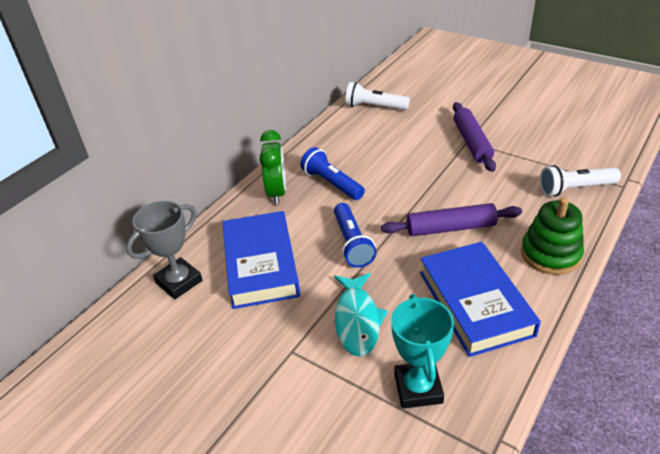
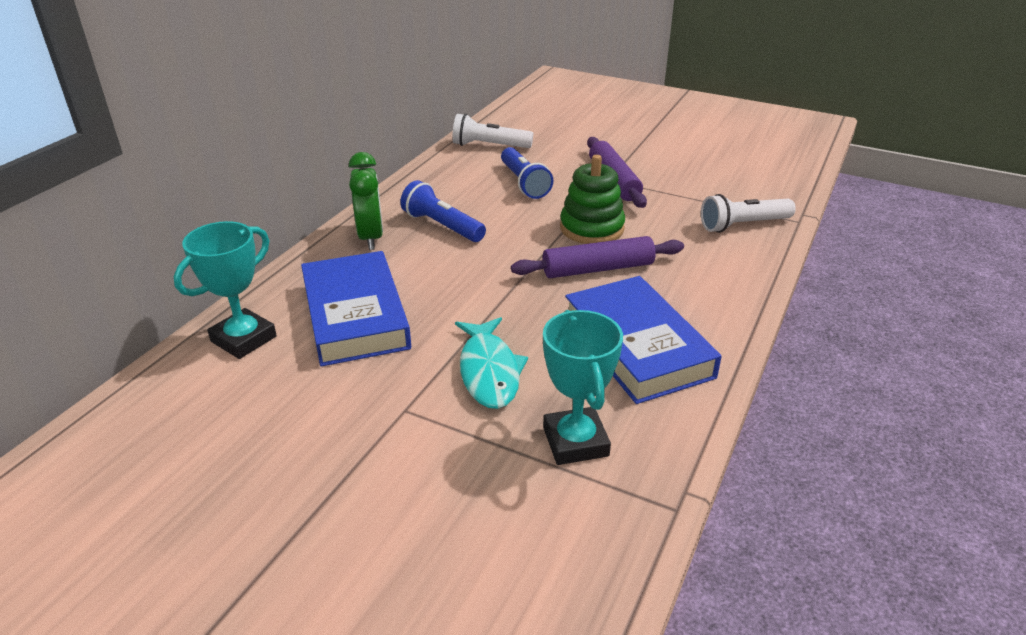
camera: 10 degrees left, 5 degrees down
(179, 282) = (243, 339): grey trophy -> turquoise trophy
(352, 243) = (474, 289): blue flashlight -> blue flashlight (524, 183)
(550, 254) = (722, 292): green stacking toy -> green stacking toy (592, 228)

